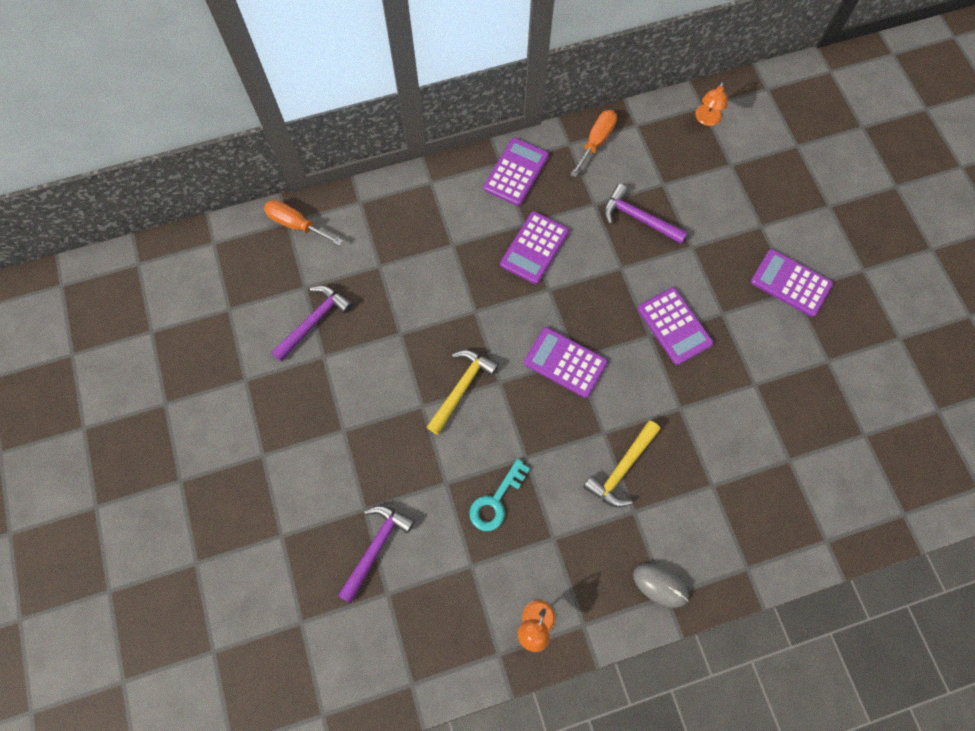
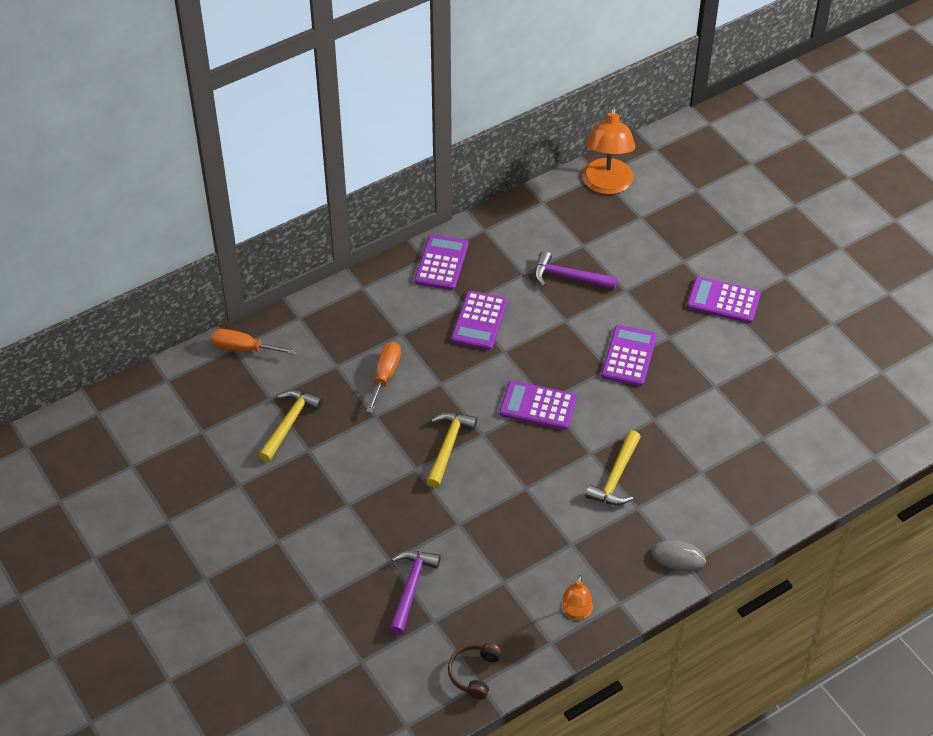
camera: 15 degrees left, 20 degrees down
(314, 321) = (289, 423): purple hammer -> yellow hammer
(410, 670) = (474, 673): none -> brown headphones
(496, 501) = (509, 527): turquoise key -> none
(596, 142) = (509, 223): orange screwdriver -> orange screwdriver (385, 375)
(674, 326) = (628, 356): purple calculator -> purple calculator turned 120 degrees counterclockwise
(706, 120) = (607, 185): orange lamp -> orange lamp, size x1.99

